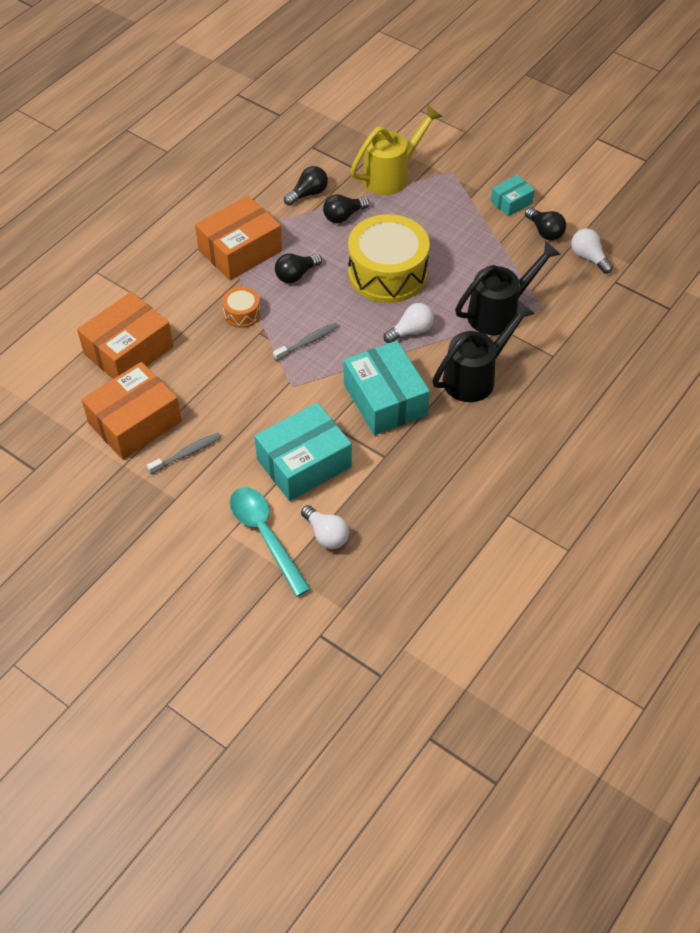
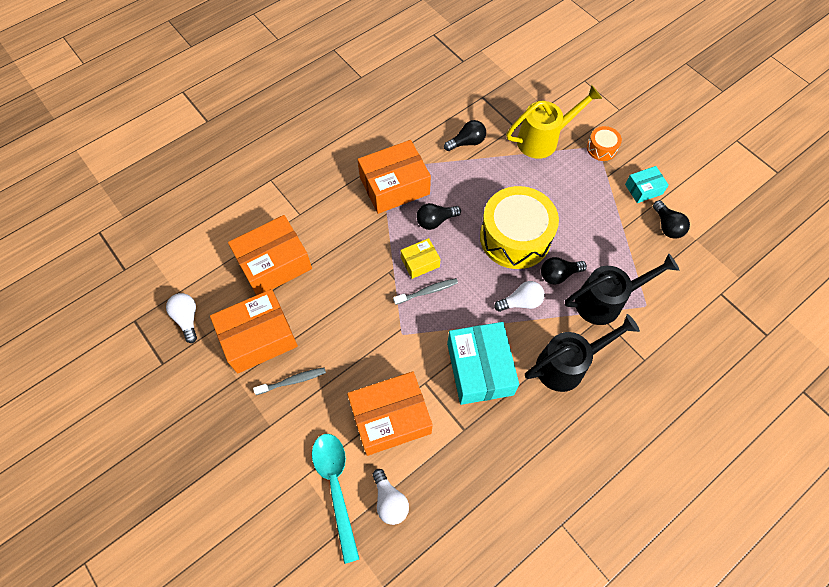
camera: 15 degrees right, 10 degrees up
(242, 313) = (379, 249): orange drum -> orange drum (601, 148)
(291, 317) = (420, 262): none -> yellow box
(304, 463) = (390, 418): turquoise box -> orange box
(343, 216) = (491, 171): black light bulb -> black light bulb (558, 275)
(588, 257) = (701, 262): white light bulb -> white light bulb (187, 319)

